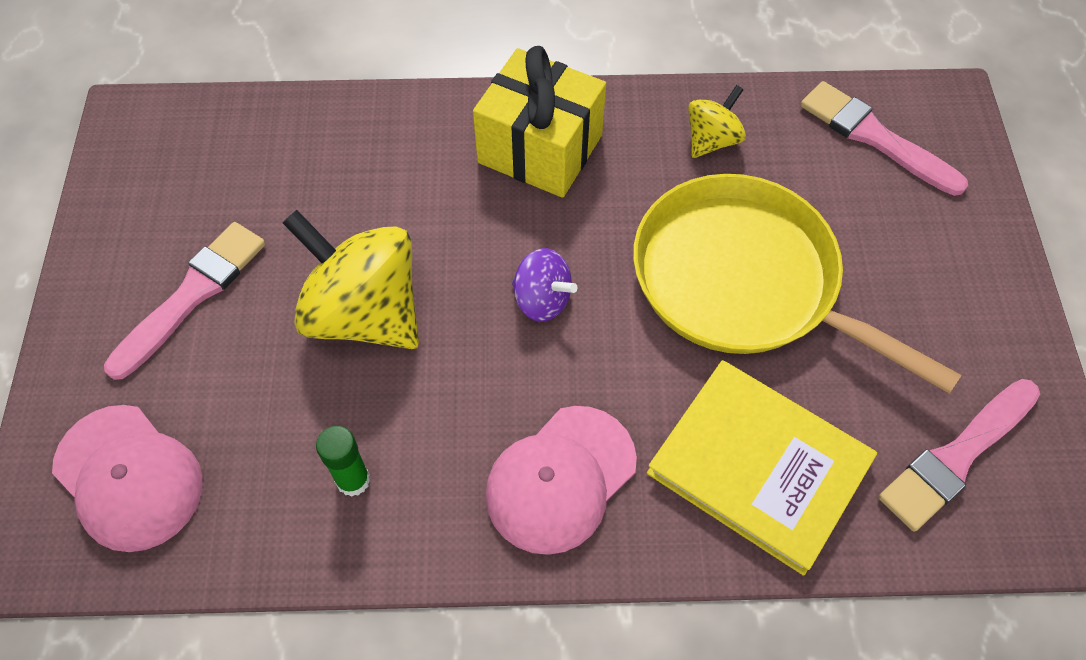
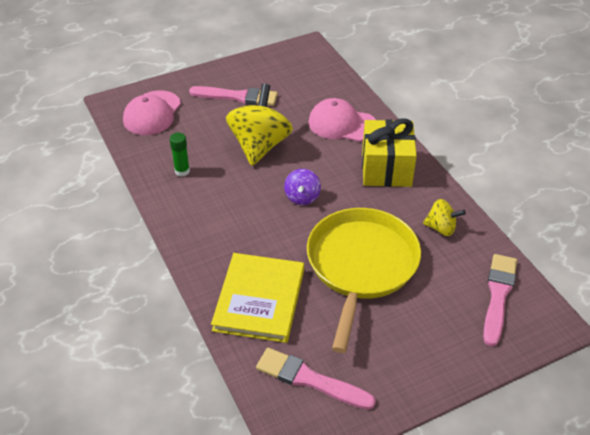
camera: 65 degrees right, 15 degrees down
(560, 479) = (216, 232): pink cap -> pink cap (342, 124)

